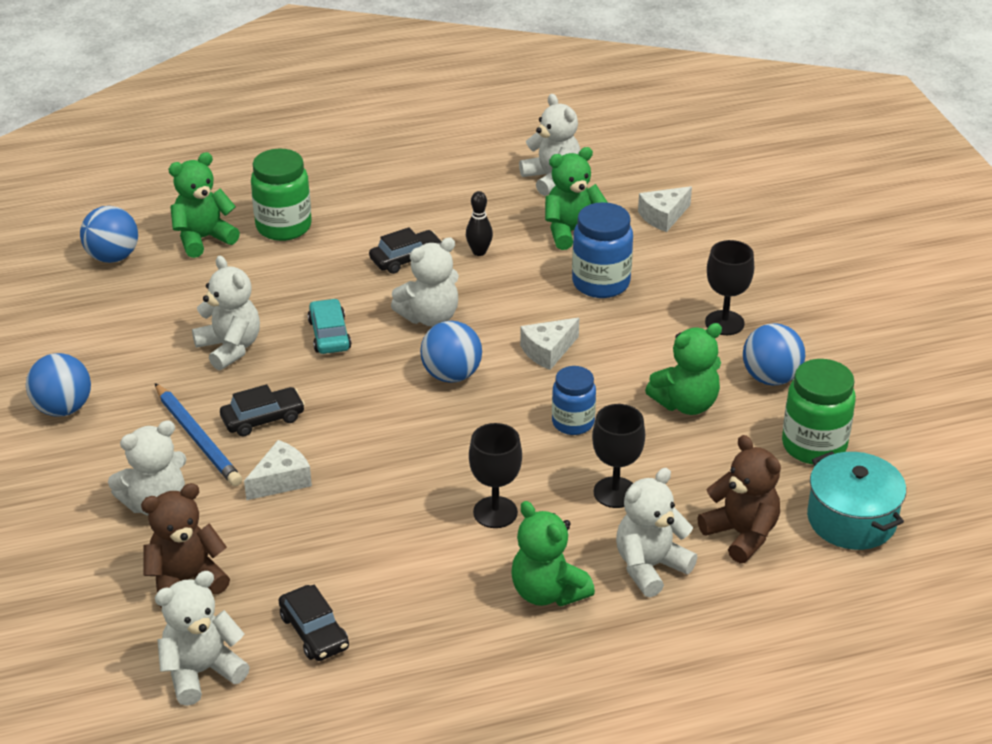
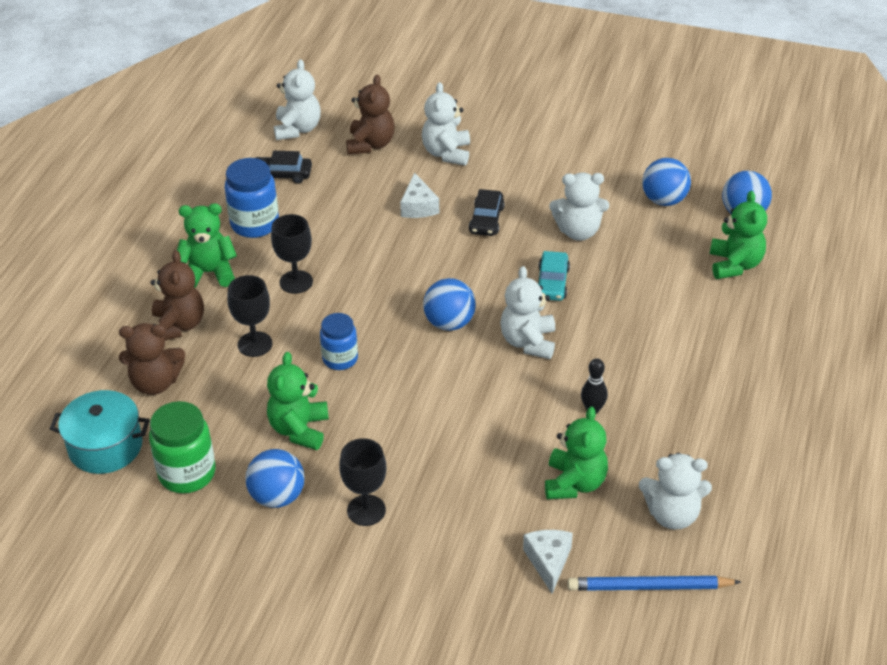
camera: 125 degrees right, 5 degrees up
(63, 408) = (575, 144): blue ball -> blue ball (664, 200)
(197, 438) = (493, 187): blue pencil -> blue pencil (649, 587)
(283, 227) = (719, 312): green jar -> none
(329, 335) = (552, 283): turquoise car -> turquoise car turned 75 degrees clockwise
(406, 259) = (617, 362): black car -> none
(548, 351) = (429, 386): white cheese -> none
(601, 283) = (486, 462): blue jar -> blue jar (255, 224)
(650, 567) = (178, 326): white teddy bear -> brown teddy bear

